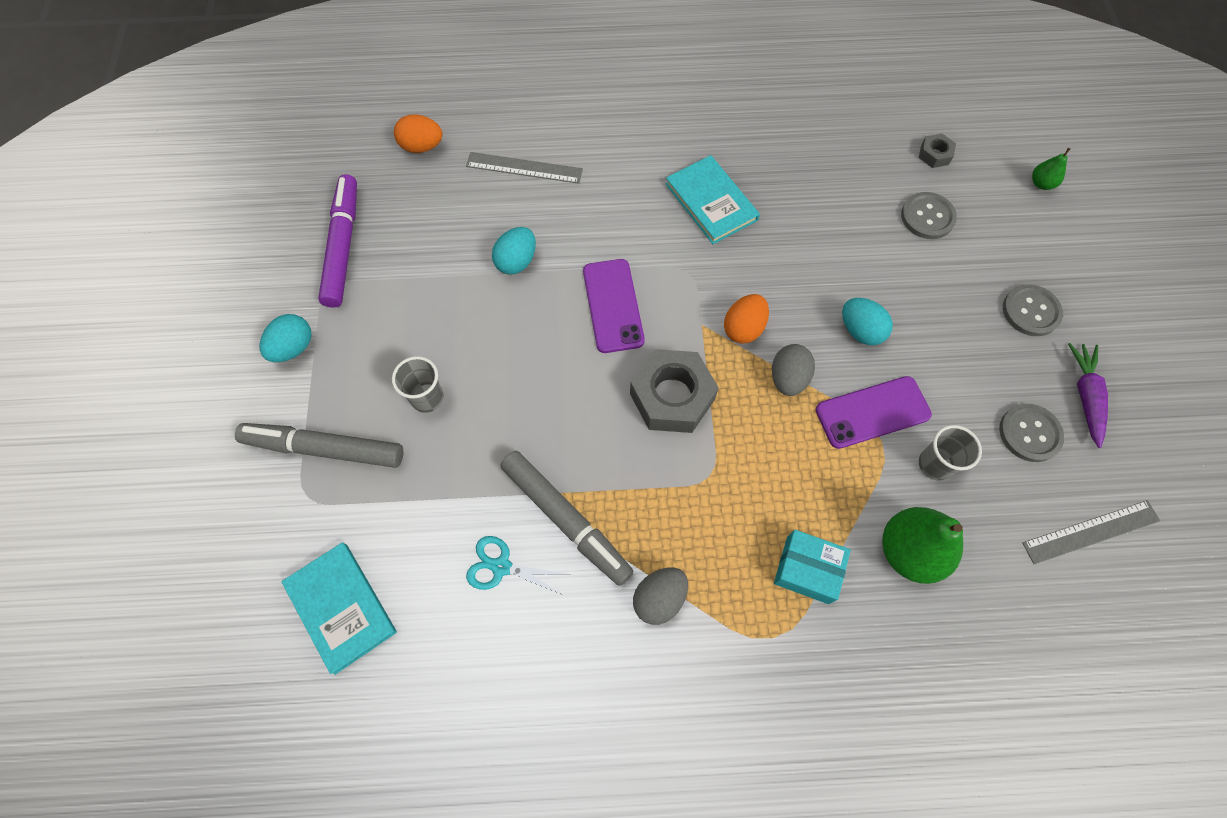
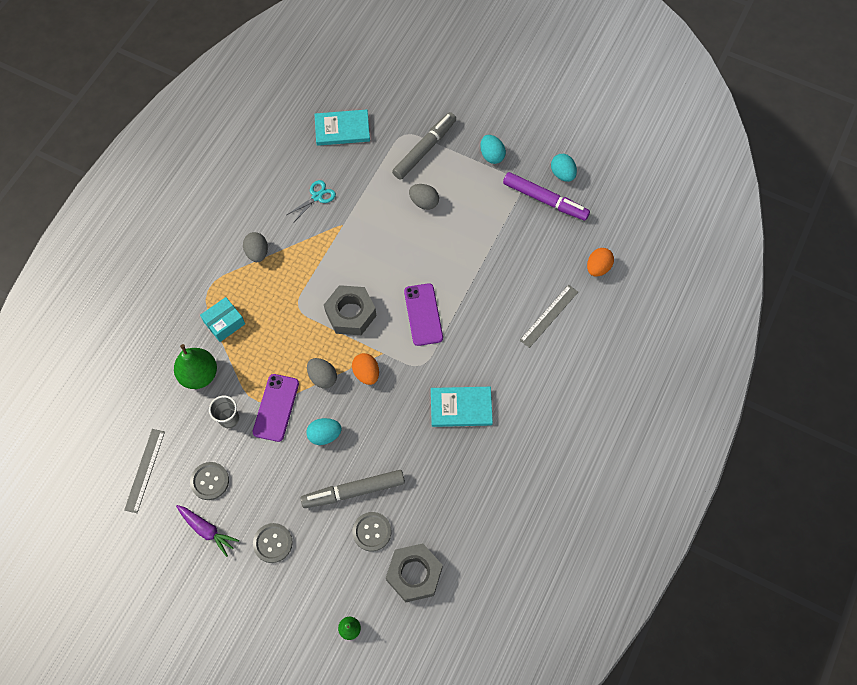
camera: 120 degrees right, 0 degrees up
(427, 398) = (424, 202): grey cup -> grey egg
(516, 261) = (482, 280): turquoise egg -> turquoise egg (562, 174)
(566, 519) = (320, 233): grey marker -> grey marker (353, 491)
(613, 305) = (423, 314): purple phone -> purple phone turned 60 degrees clockwise
(934, 155) = (414, 574): grey nut -> grey nut, size x2.14

